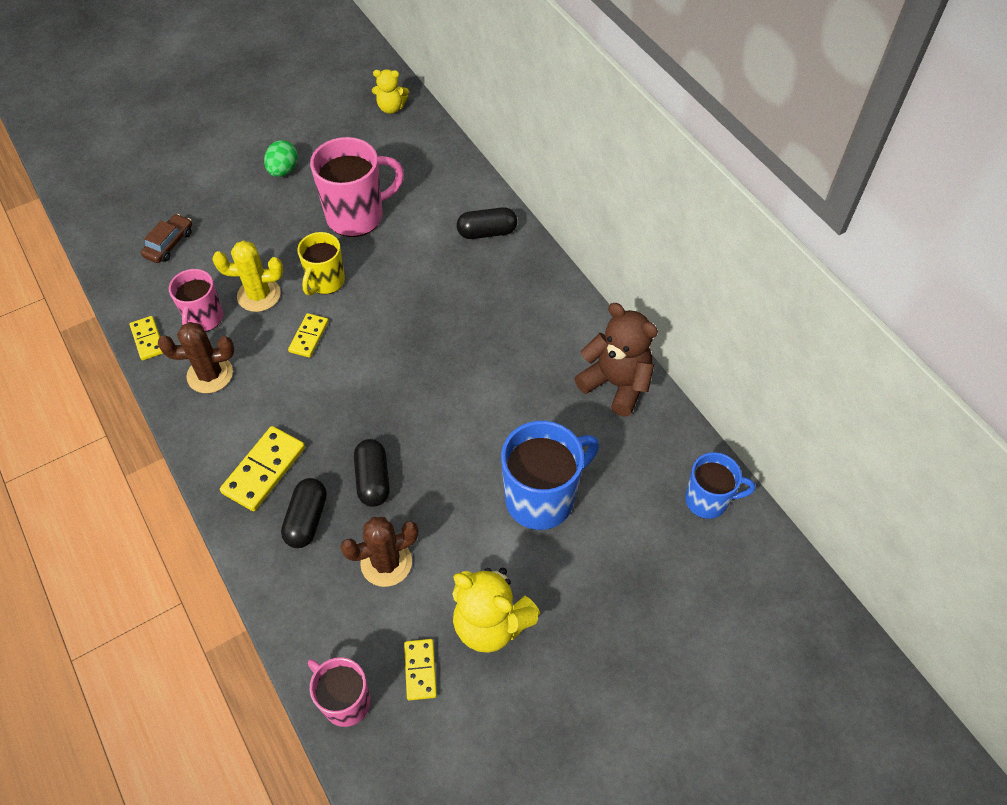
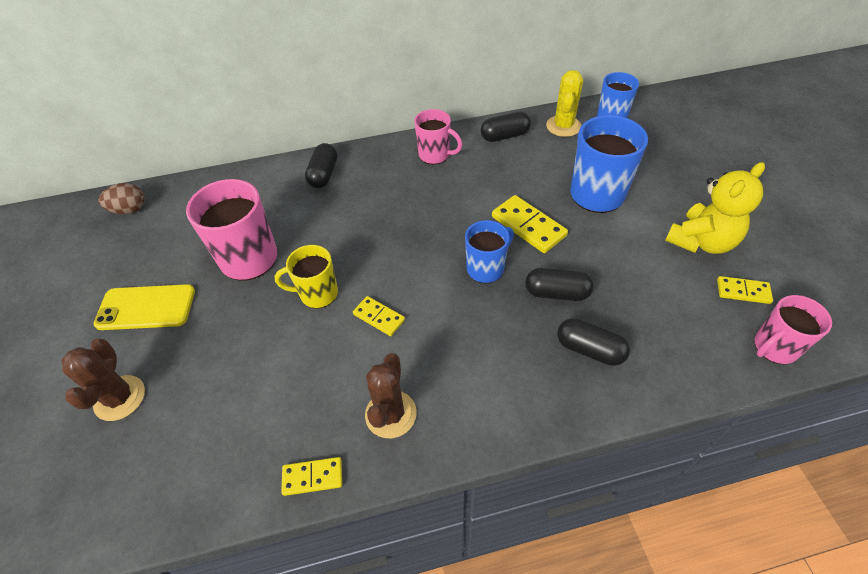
camera: 70 degrees left, 5 degrees down
(169, 244) = (178, 437): brown car -> none
(204, 319) = (311, 411): pink mug -> pink mug (435, 155)
(259, 295) = (304, 353): yellow cactus -> yellow cactus (563, 126)
(264, 470) = (527, 378): yellow domino -> yellow domino (528, 226)
(283, 170) = (146, 307): green egg -> yellow phone
(325, 282) = (317, 294): yellow mug -> yellow mug turned 135 degrees clockwise
(386, 563) = (642, 297): brown cactus -> brown cactus (120, 398)
(391, 108) = (130, 210): yellow teddy bear -> brown egg
(391, 410) = (486, 268): none -> blue mug
(616, 384) = (505, 136): brown teddy bear -> black capsule

